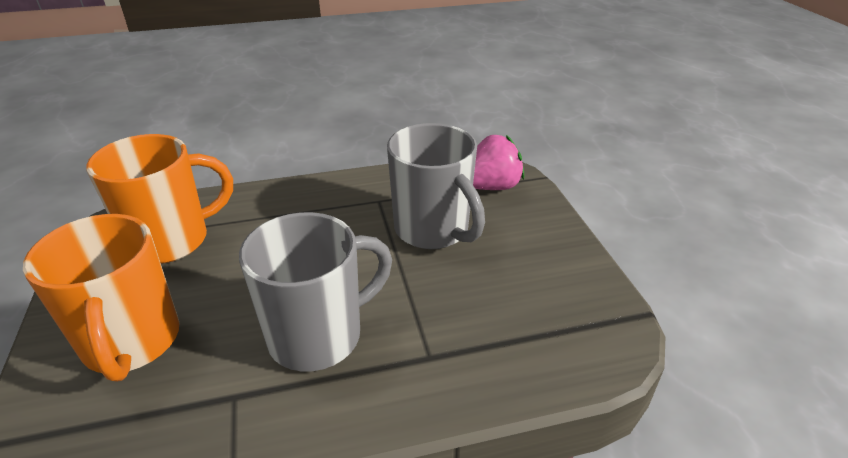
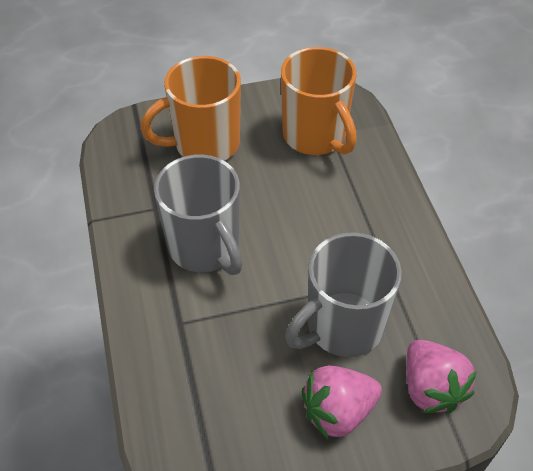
camera: 90 degrees right, 15 degrees up
(522, 236) = (338, 411): none -> pink strawberry

